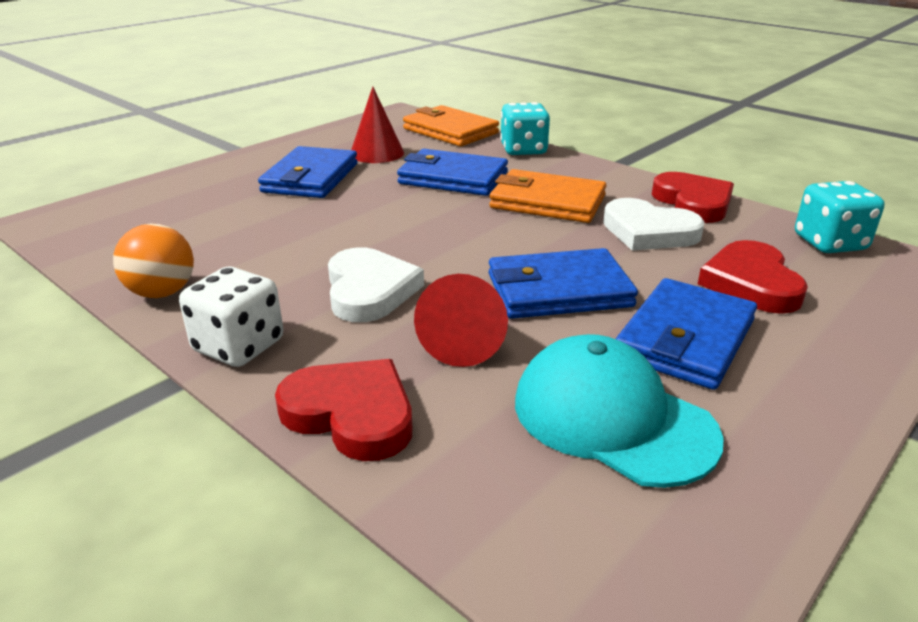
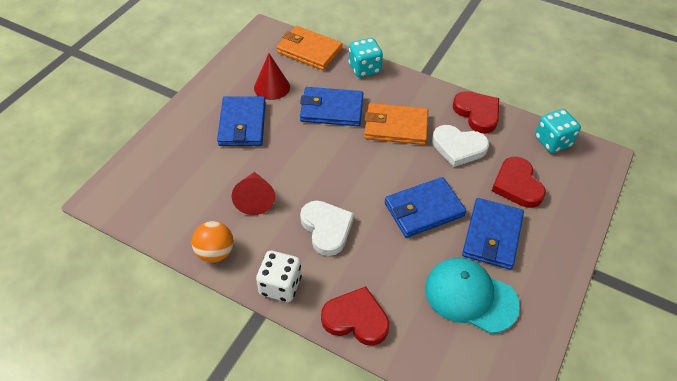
camera: 15 degrees left, 20 degrees up
(464, 341) = (389, 259): red cone -> red cone (254, 198)

